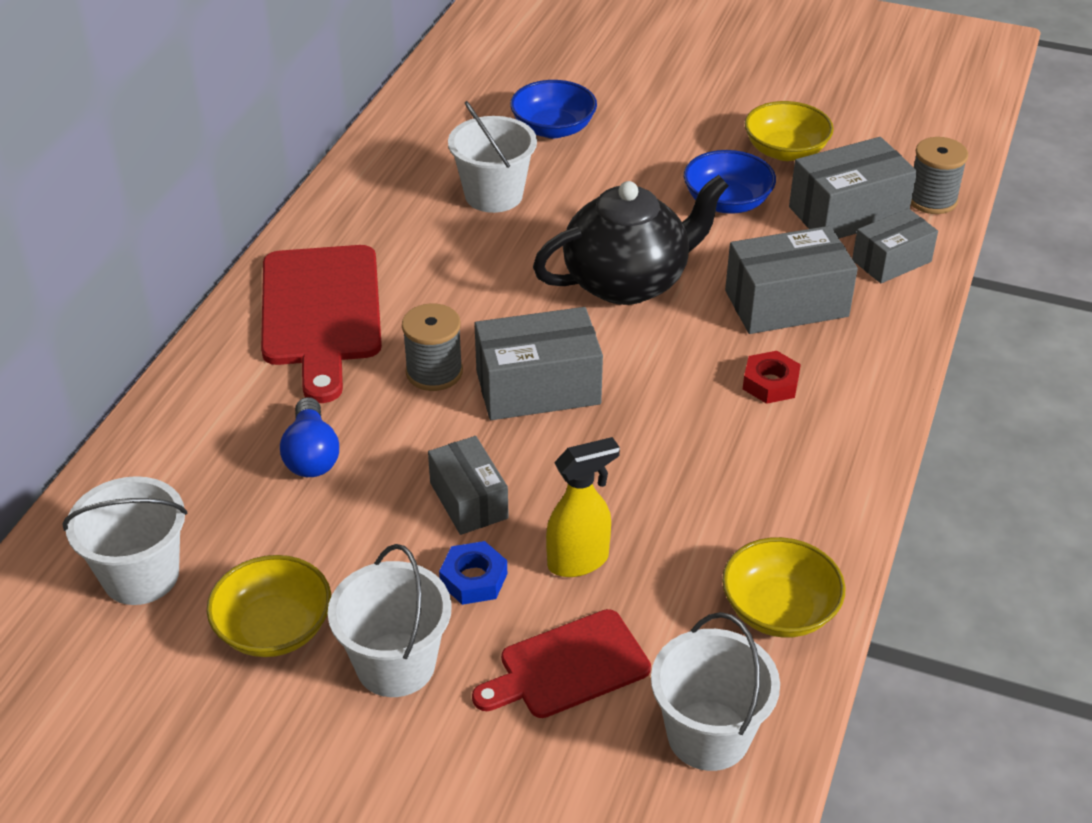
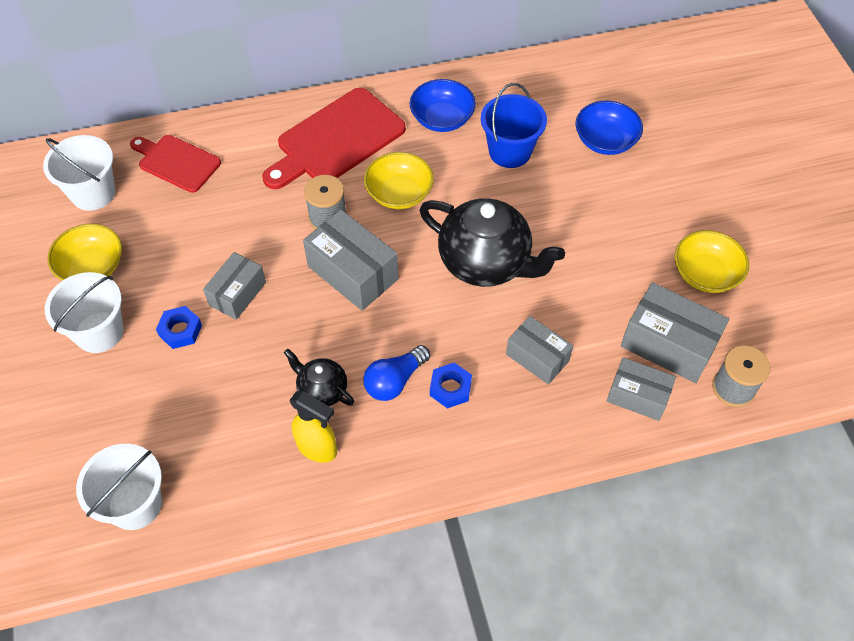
camera: 55 degrees right, 15 degrees up
(311, 455) = (223, 205): blue light bulb -> blue light bulb (394, 381)
(493, 195) = (510, 151): white bucket -> blue bucket
(568, 667) = (144, 409): red cutting board -> red cutting board (176, 162)
(579, 561) = (226, 371): yellow spray bottle -> yellow spray bottle (317, 448)
(683, 487) = (321, 390): none -> black teapot
(727, 202) = (615, 271): blue bowl -> blue bowl (442, 119)
(770, 383) = (450, 388): red nut -> blue nut
(779, 610) = (253, 492): yellow bowl -> yellow bowl (399, 193)
(786, 303) = (537, 357): grey box -> grey box, size x0.65

